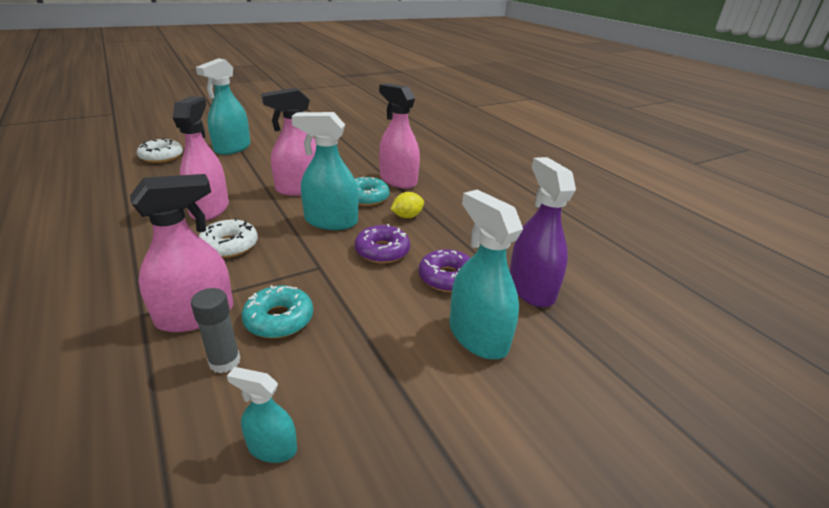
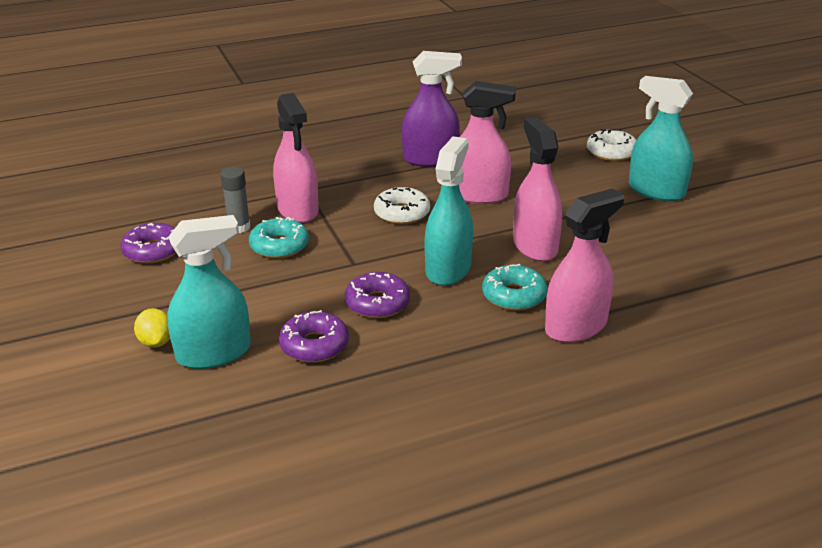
camera: 100 degrees right, 0 degrees up
(272, 447) = (153, 251): turquoise spray bottle -> purple donut
(407, 216) = (460, 327): yellow lemon -> yellow lemon (156, 342)
(531, 288) = (276, 409): purple spray bottle -> purple spray bottle (430, 159)

